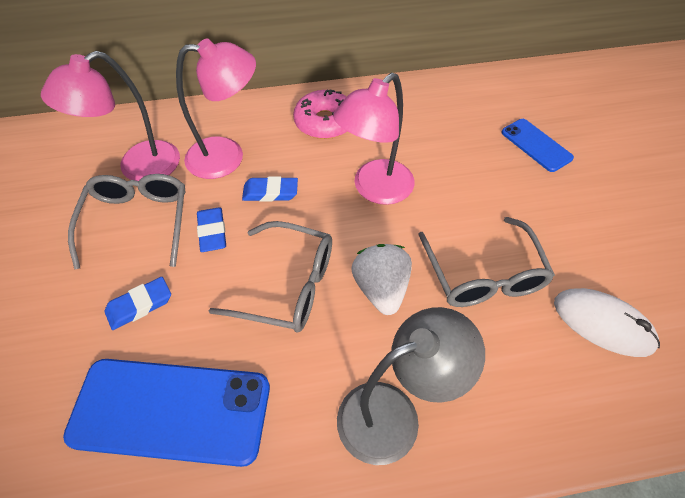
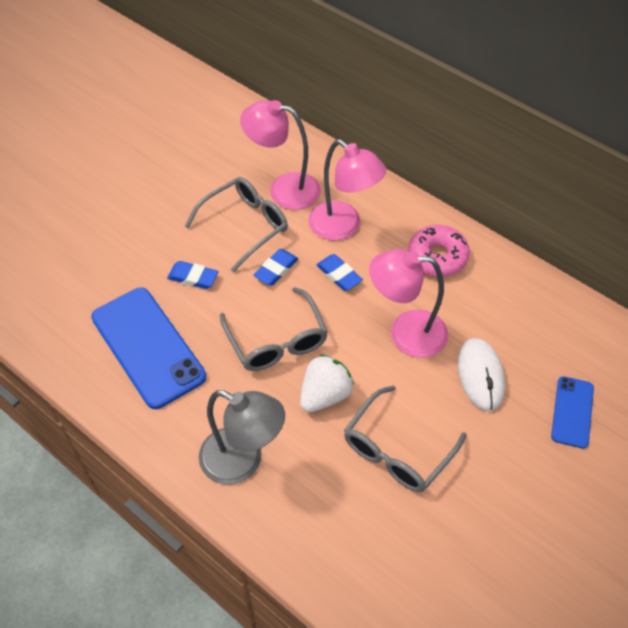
camera: 50 degrees right, 0 degrees up
(602, 324) = (428, 553): white mouse -> white mouse (480, 375)

